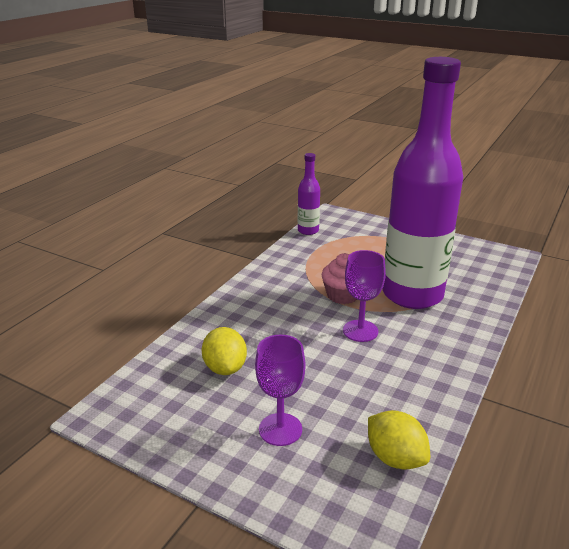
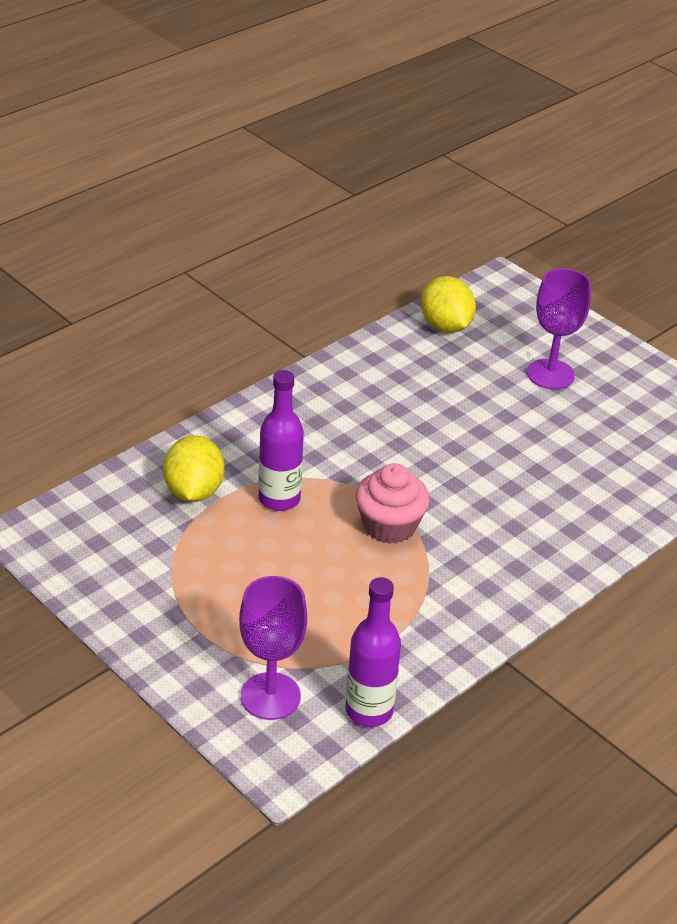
camera: 165 degrees left, 10 degrees up
(225, 368) = (599, 454): yellow lemon -> yellow lemon (194, 491)
(360, 331) = (398, 460): purple goblet -> purple goblet (270, 696)
(412, 295) = (279, 499): purple bottle -> purple bottle, size x0.42

